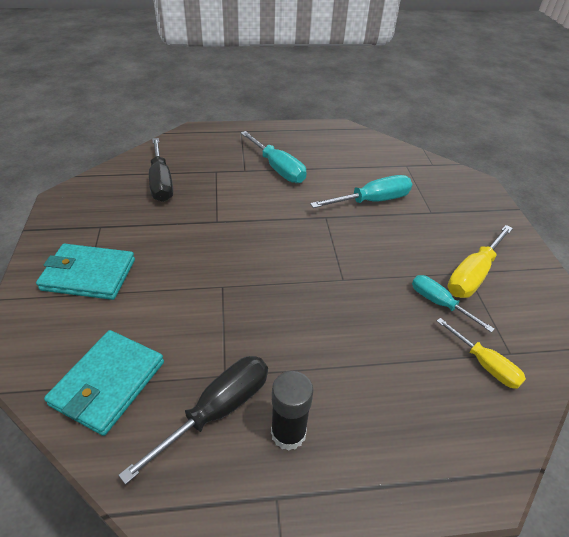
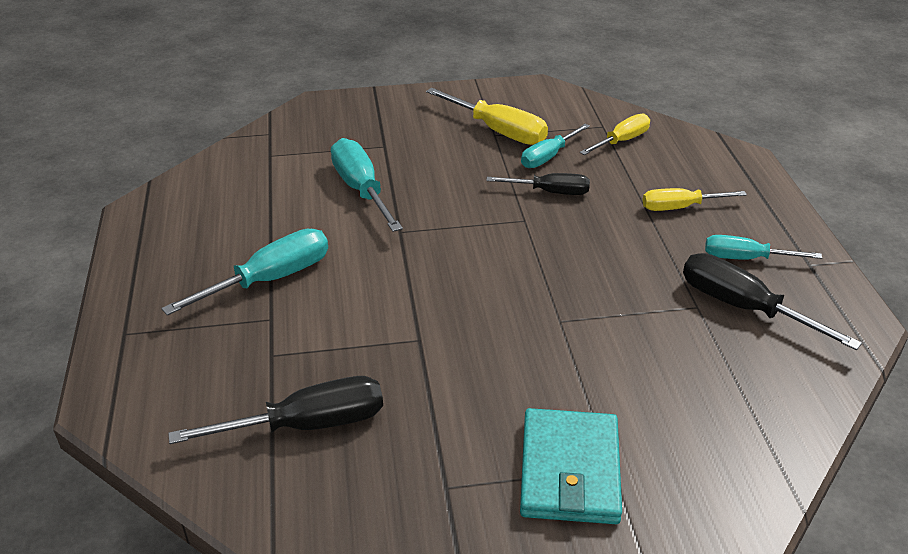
camera: 90 degrees left, 5 degrees down
(108, 383) = (747, 402): turquoise wallet -> none
(288, 433) = (746, 258): black glue stick -> turquoise screwdriver
(371, 393) = (680, 207): none -> yellow screwdriver
(383, 298) = (550, 192): none -> black screwdriver

